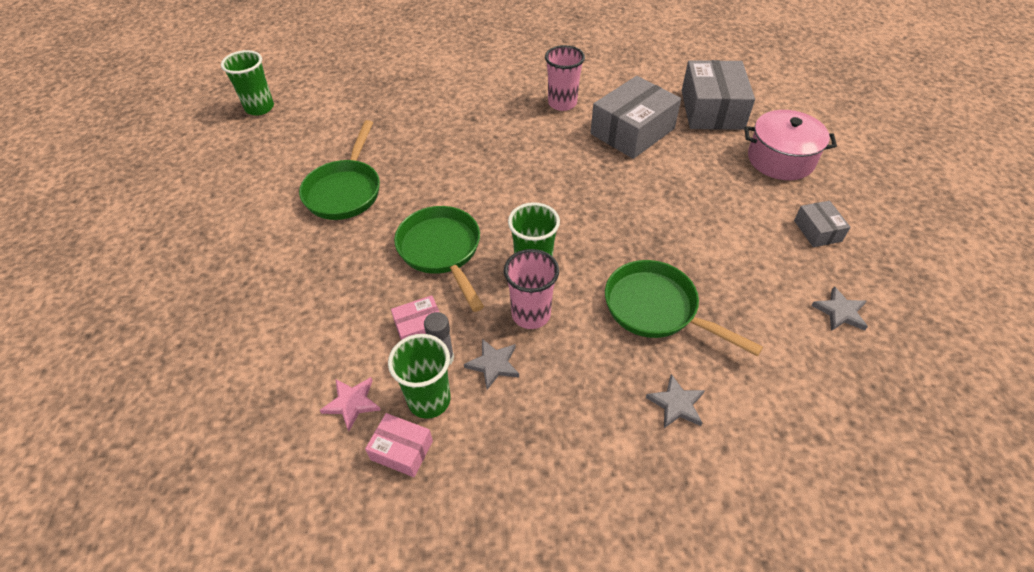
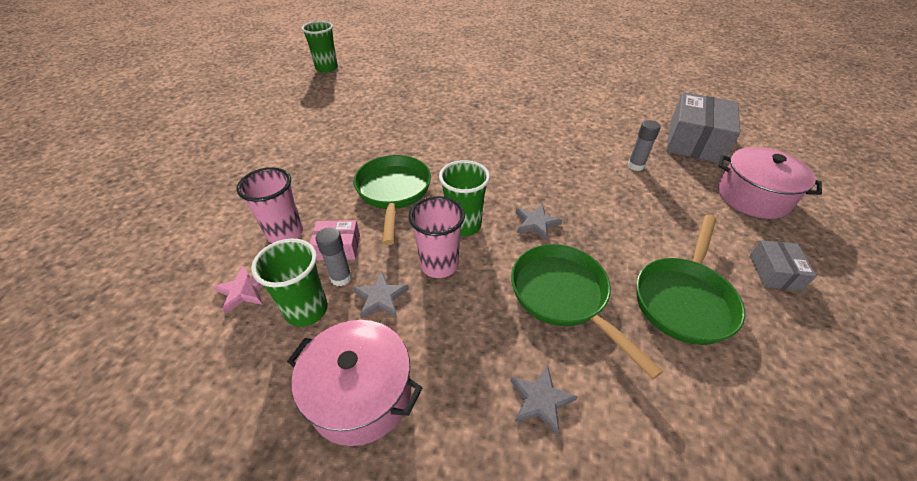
camera: 20 degrees right, 5 degrees down
(345, 191) = (348, 132): green pan -> green pan (684, 299)
(402, 450) = (255, 347): pink box -> none
(526, 454) = (361, 394): none -> pink pot
(562, 103) = (556, 109): pink cup -> pink cup (285, 233)
(632, 131) = (609, 142): grey box -> none
(667, 153) = (635, 166): none -> grey glue stick
(840, 312) = (777, 365): grey star -> grey star (536, 223)

